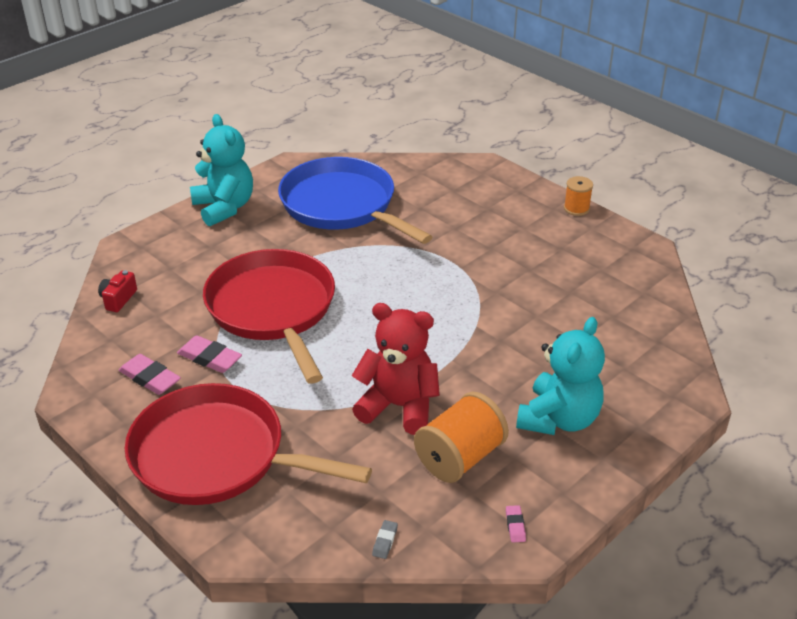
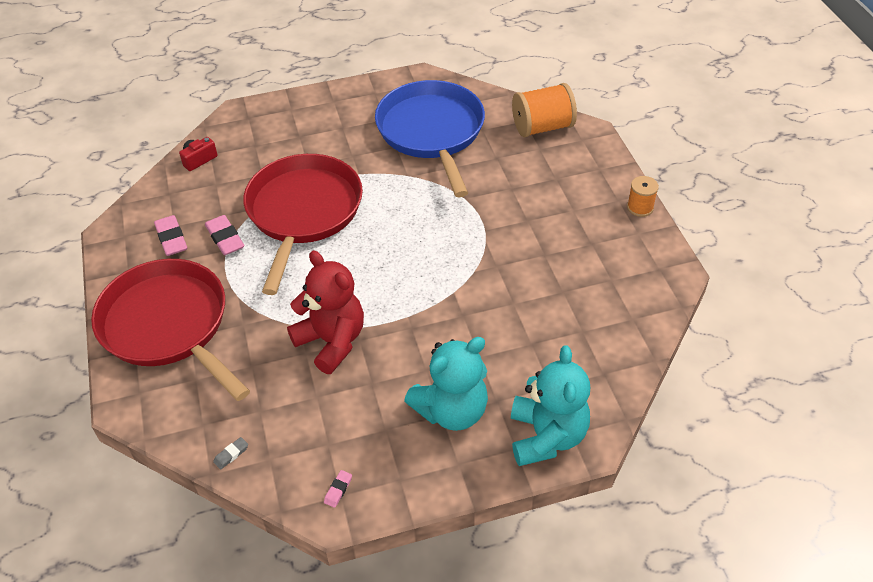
camera: 30 degrees right, 10 degrees up
(224, 208) = (336, 102): turquoise teddy bear -> turquoise teddy bear (546, 436)
(460, 457) = (343, 409): orange spool -> orange spool (542, 127)

